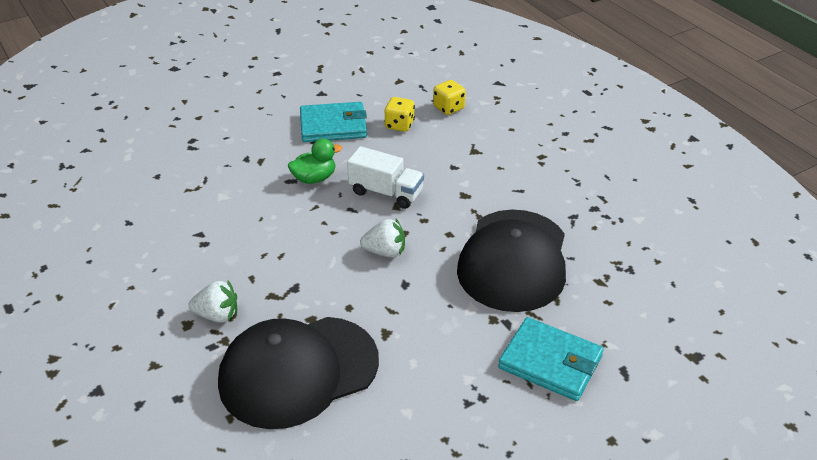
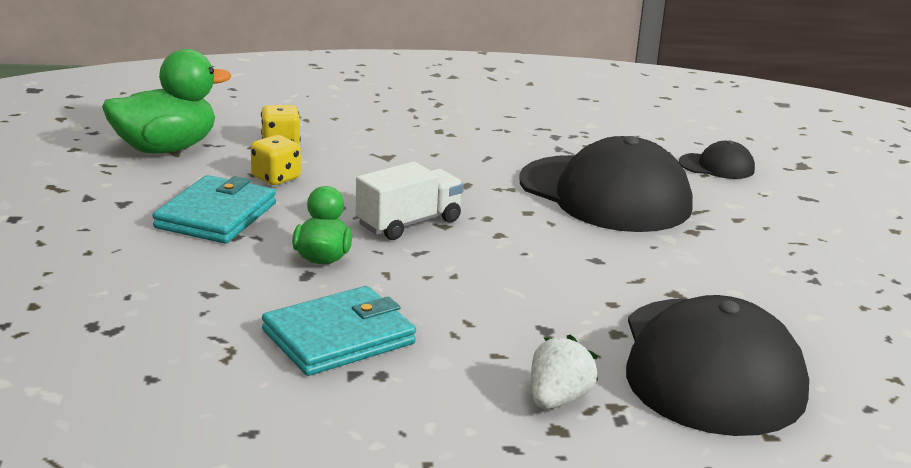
camera: 65 degrees left, 15 degrees down
(385, 252) = (526, 255): white strawberry -> none
(399, 76) = (166, 149): none -> green duck
(550, 362) = (776, 224): turquoise wallet -> turquoise wallet (338, 337)
(632, 305) = (717, 166): none -> black cap

